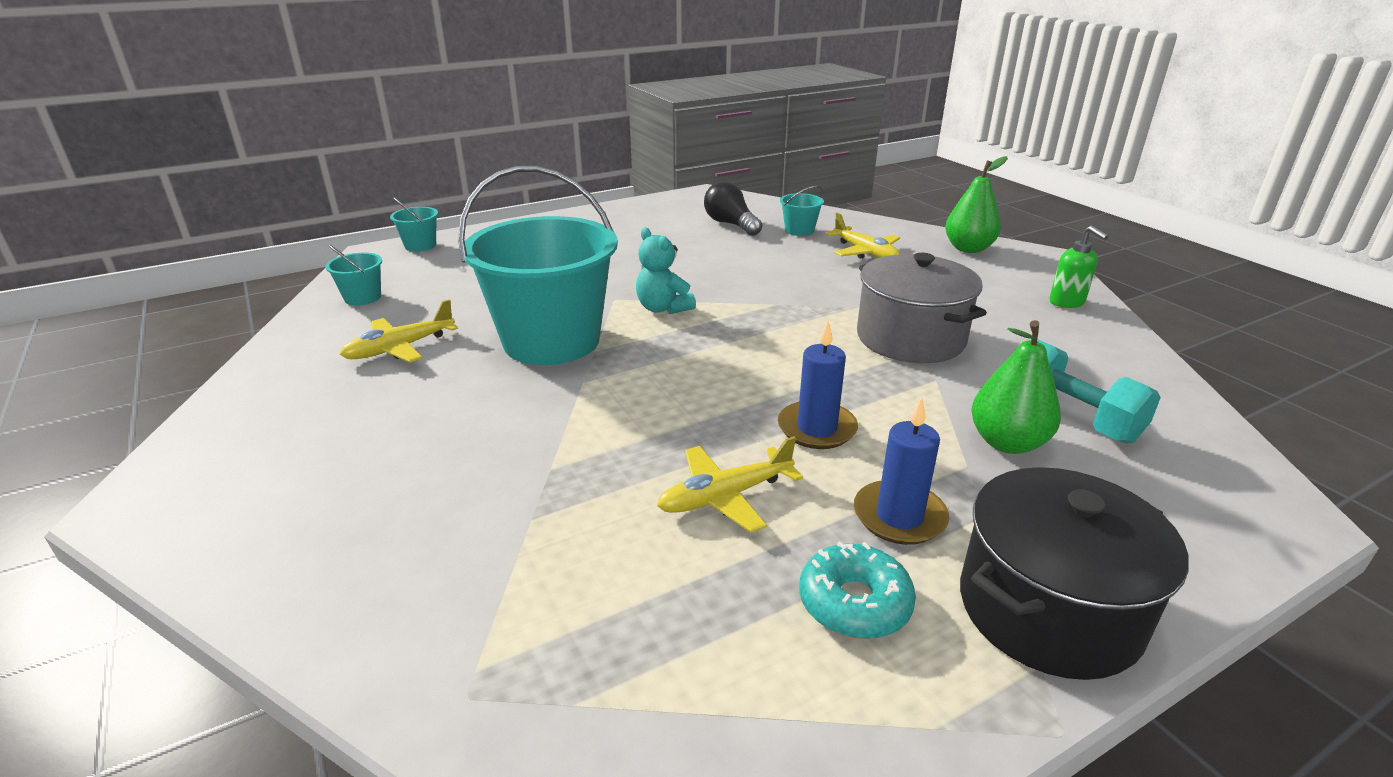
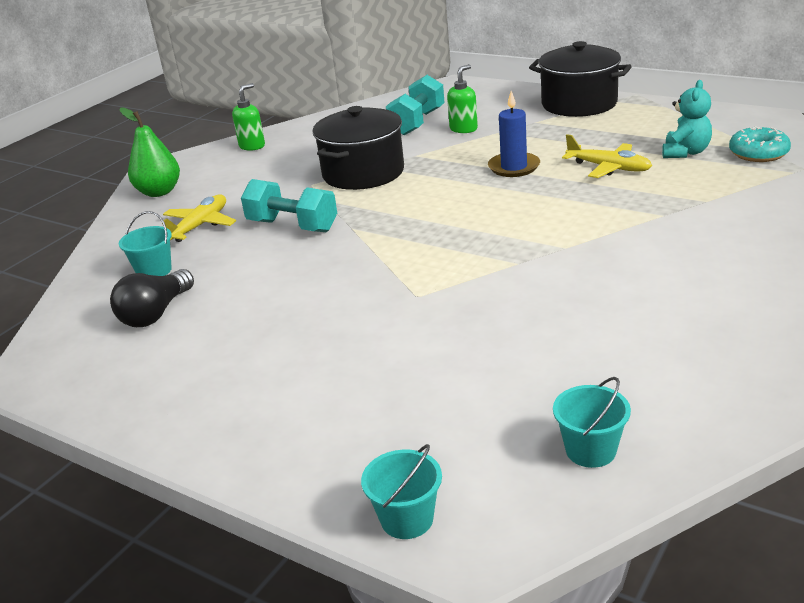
camera: 115 degrees left, 0 degrees up
(400, 348) = (637, 350): yellow plane -> none
(551, 341) = (527, 287): turquoise bucket -> none
(663, 308) = (411, 266): turquoise teddy bear -> turquoise teddy bear (685, 152)
(814, 283) = (292, 226): none -> turquoise dumbbell
(854, 603) = (631, 128): turquoise donut -> turquoise donut (758, 153)
(899, 516) = (562, 134): blue candle -> none
(910, 338) = (363, 173): grey pot -> black pot
(1007, 443) = (464, 129): green pear -> green soap dispenser

